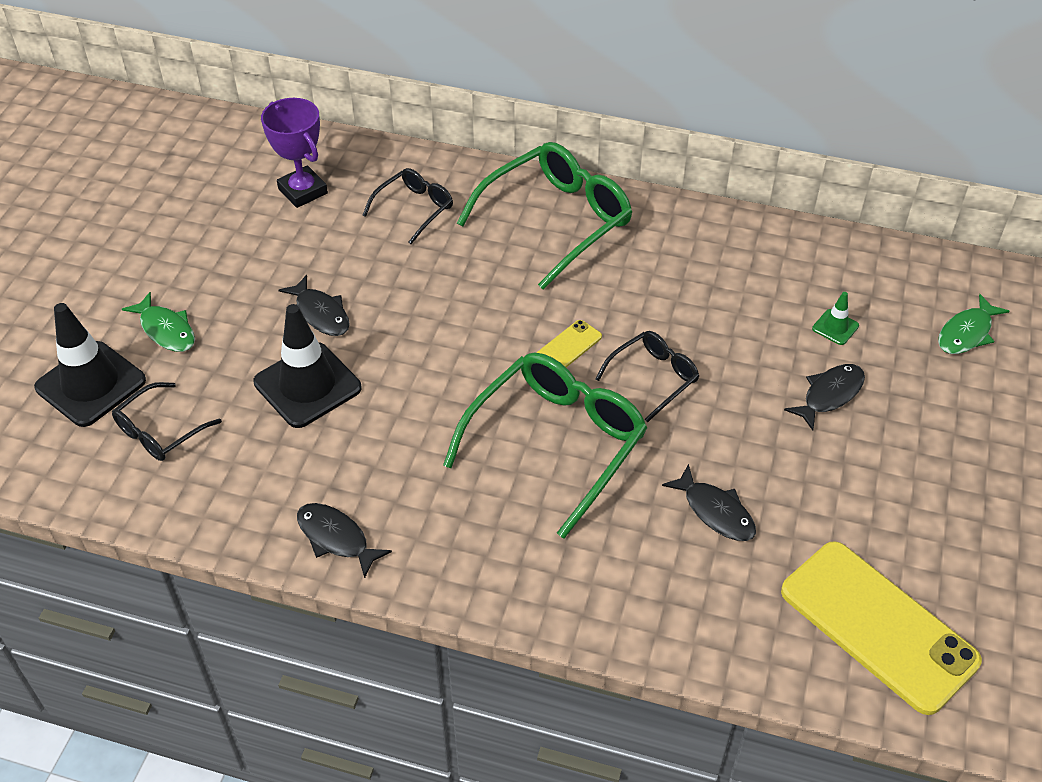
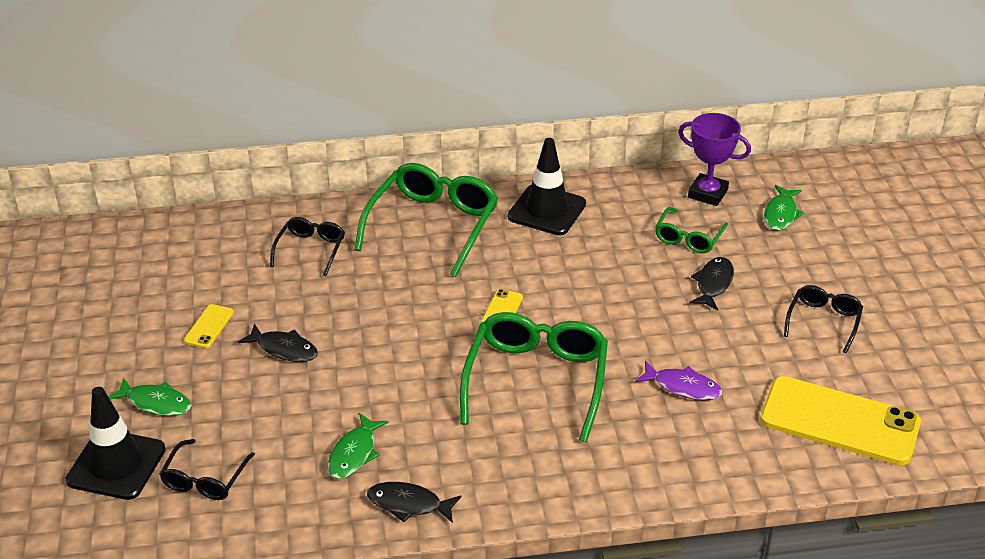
camera: 25 degrees left, 10 degrees down
(265, 263) = (209, 326): none -> yellow phone
(303, 191) = (204, 263): purple trophy -> purple trophy (707, 193)
(307, 385) = (309, 404): black traffic cone -> black traffic cone (547, 210)
(318, 458) = (354, 453): none -> green fish
(653, 378) = (579, 313): black glasses -> black glasses (823, 322)
(715, 511) = (683, 387): black fish -> purple fish
(835, 327) = (689, 237): green traffic cone -> green glasses

